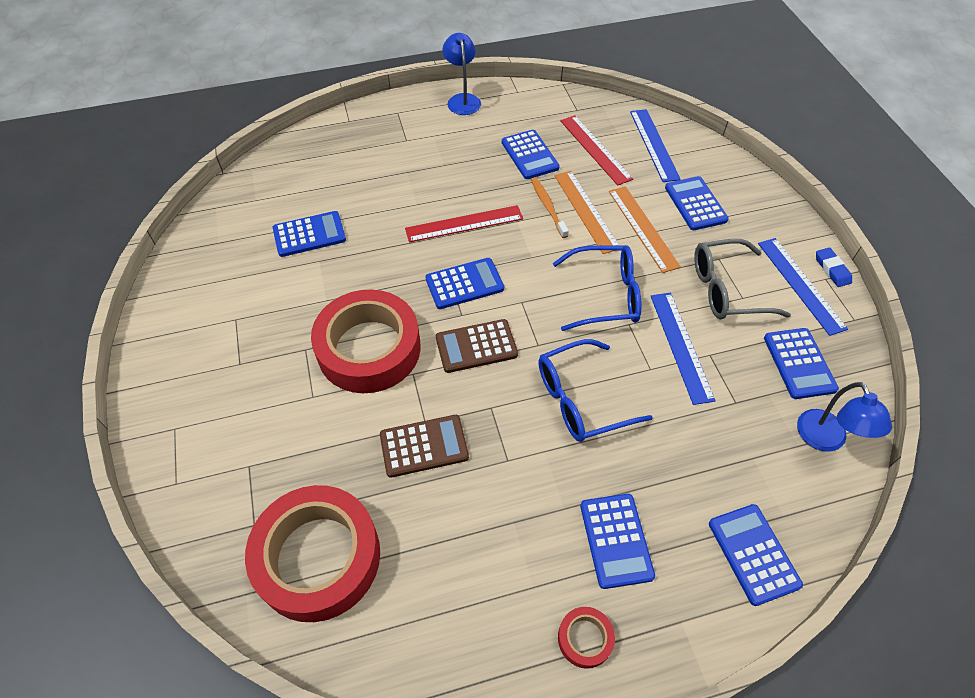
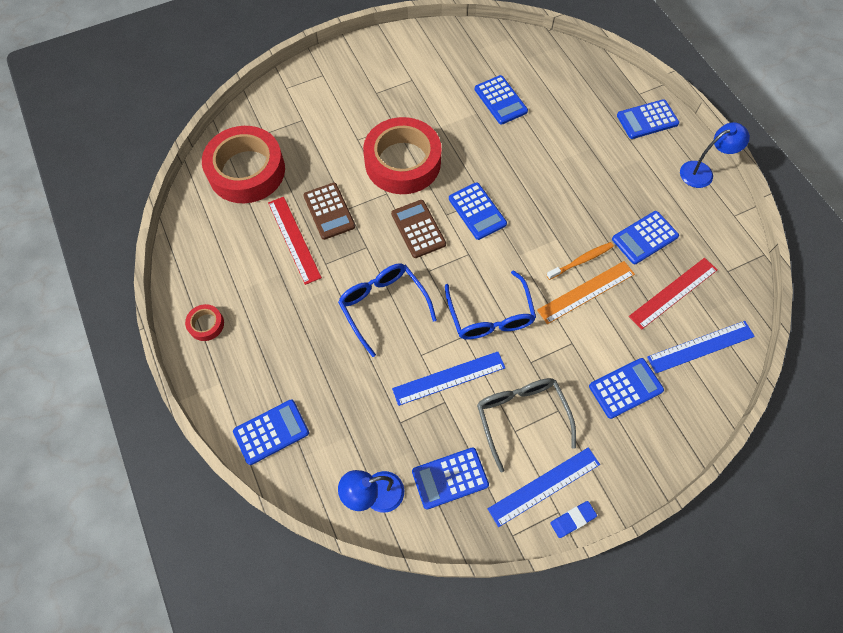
camera: 80 degrees right, 10 degrees up
(464, 224) = (542, 200): red ruler -> red ruler (294, 239)
(616, 540) = (273, 338): blue calculator -> blue calculator (647, 120)
(643, 228) = (578, 341): orange ruler -> none

